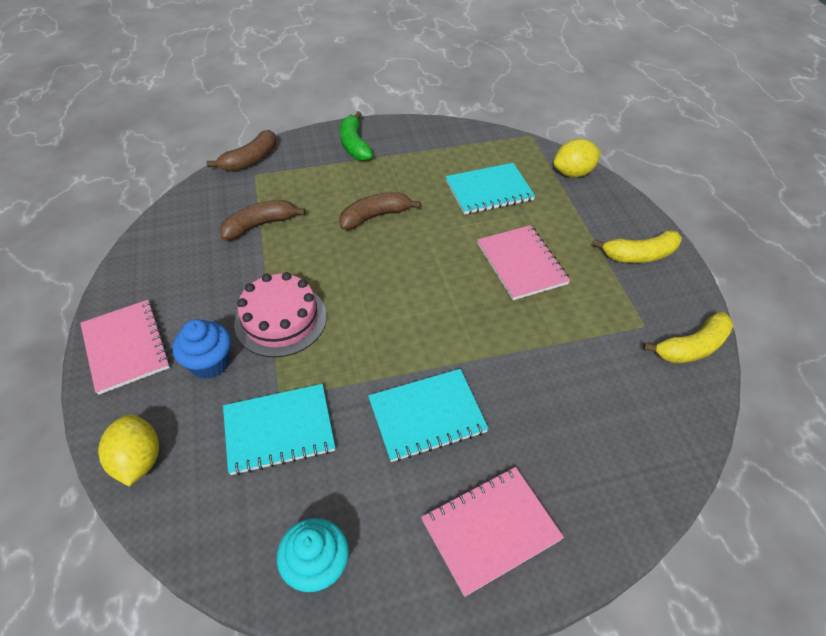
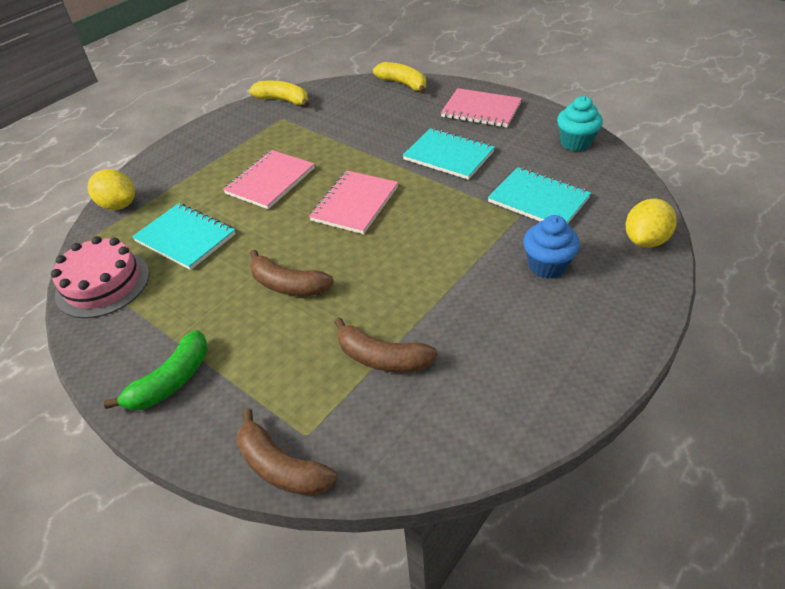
camera: 125 degrees left, 5 degrees down
(126, 347) = (606, 325): pink notebook -> pink notebook (355, 204)
(250, 160) = (281, 466): brown banana -> brown banana turned 150 degrees counterclockwise
(281, 319) = (465, 259): pink cake -> pink cake (103, 284)
(639, 255) = (210, 141): yellow banana -> yellow banana (403, 84)

